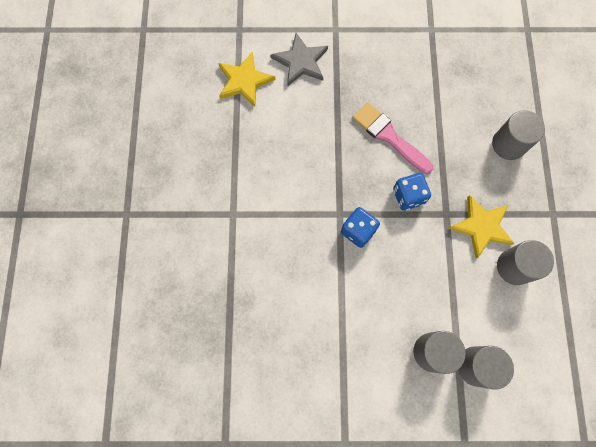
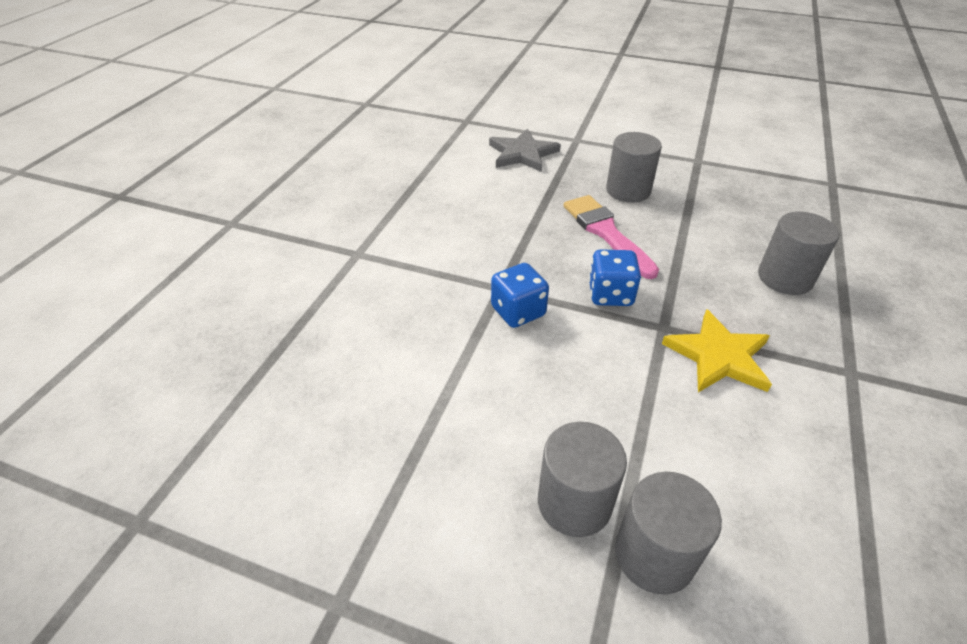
camera: 20 degrees right, 30 degrees down
(244, 81) = (448, 154): yellow star -> none
(514, 267) = (767, 423): grey cylinder -> grey cylinder (628, 190)

